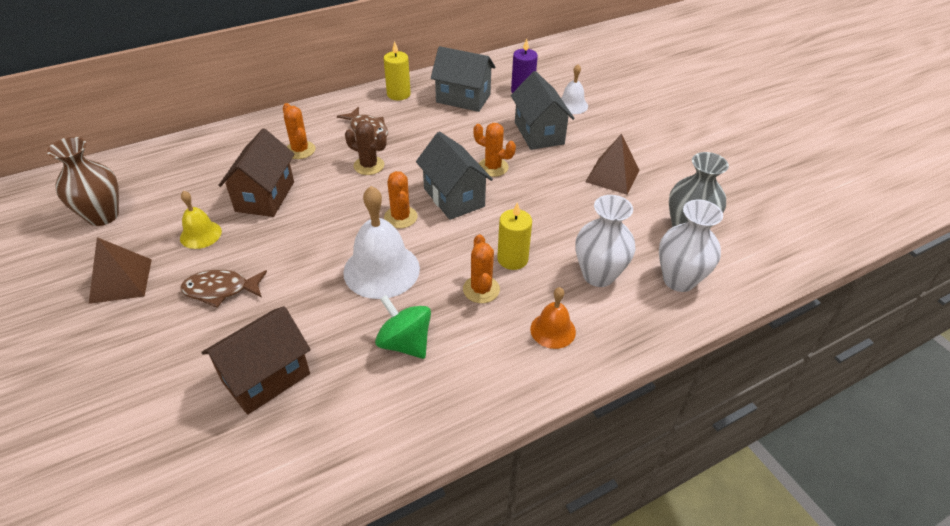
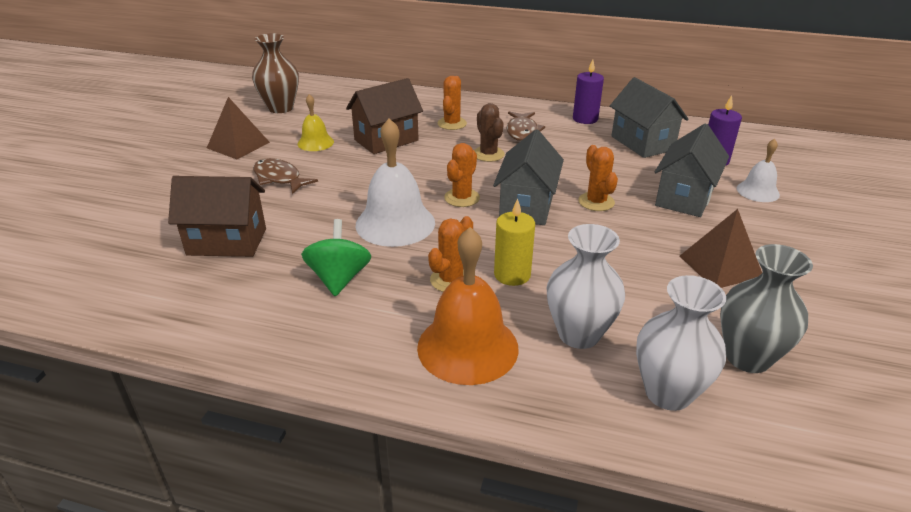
camera: 45 degrees right, 10 degrees down
(398, 94) = (585, 119): yellow candle -> purple candle
(553, 330) = (467, 347): orange bell -> orange bell, size x1.81

